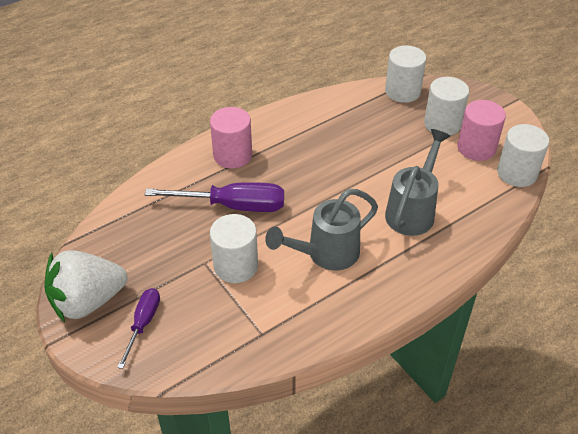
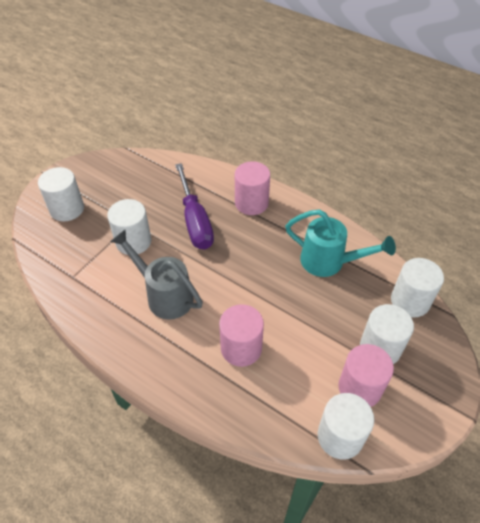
camera: 70 degrees right, 5 degrees up
(88, 301) = (79, 176): white strawberry -> none
(143, 323) = (67, 209): purple screwdriver -> white cylinder
(338, 124) = (329, 262): none -> turquoise watering can
(413, 211) = (241, 348): grey watering can -> pink cylinder

